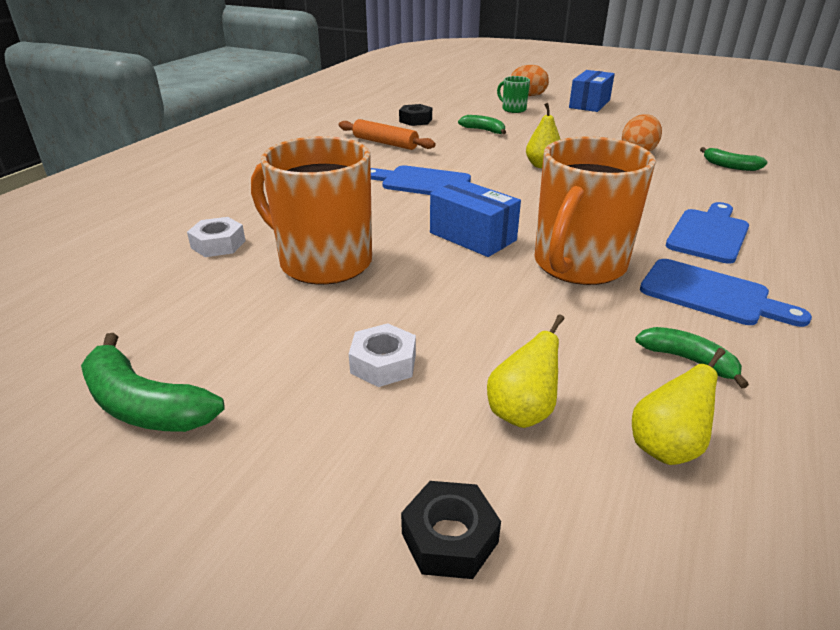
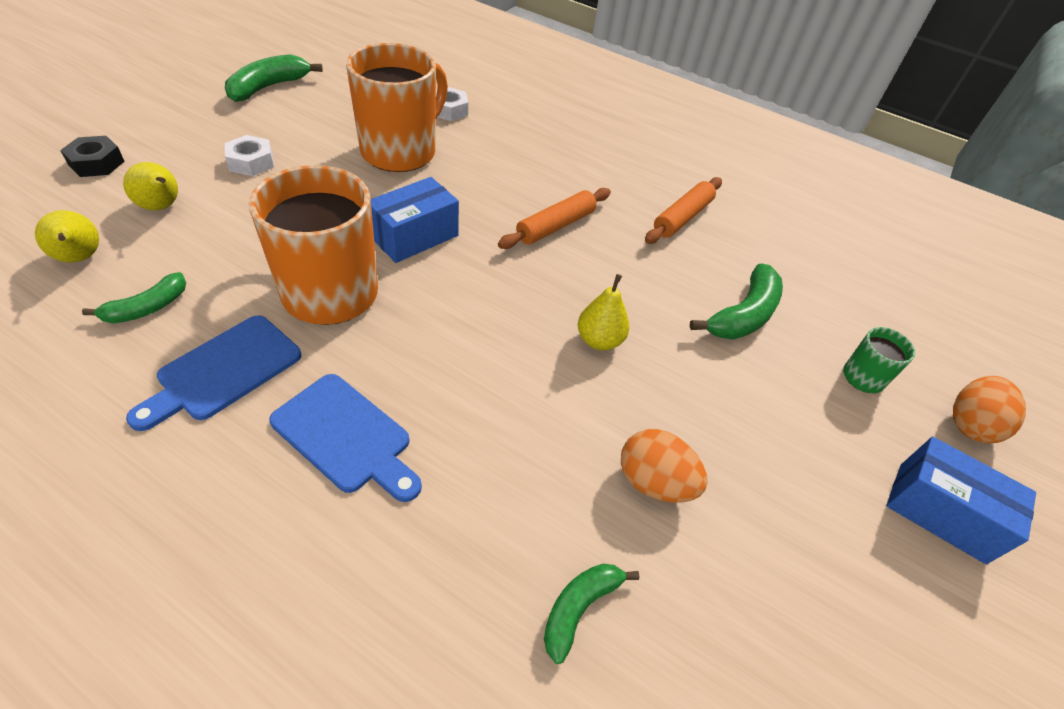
camera: 90 degrees right, 15 degrees up
(415, 120) = (777, 256): black nut -> none
(421, 182) = (555, 226): blue cutting board -> orange rolling pin
(484, 130) = (743, 315): green banana -> green banana, size x1.59

